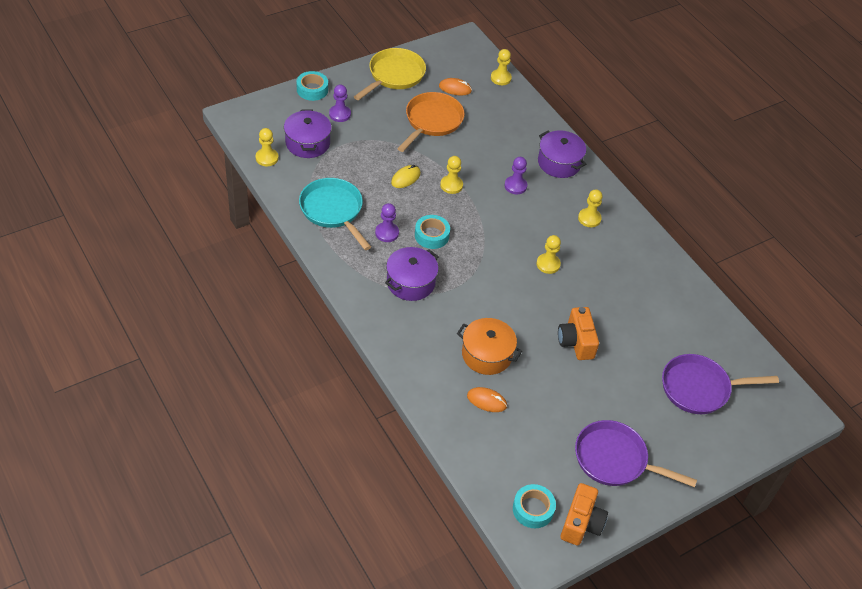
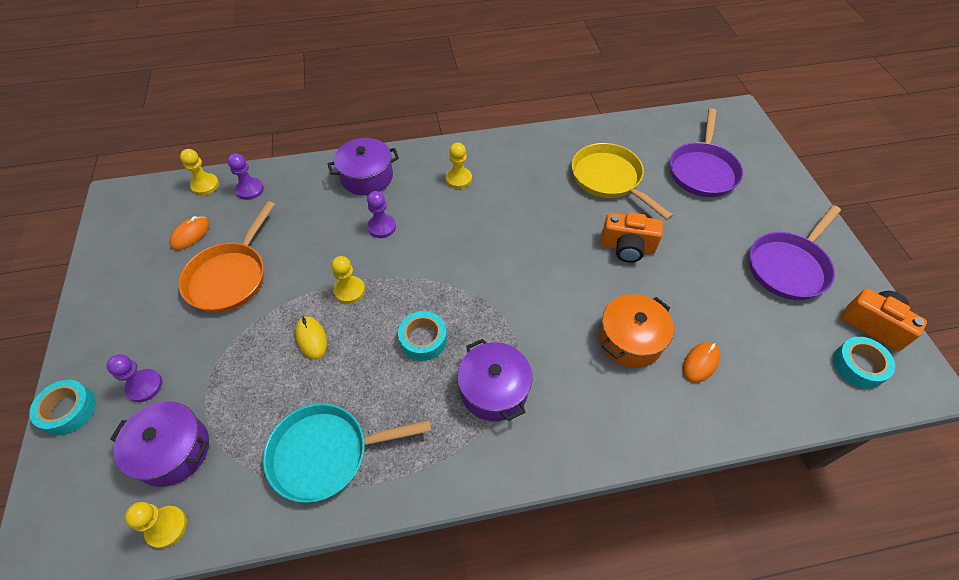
camera: 65 degrees left, 5 degrees up
(387, 233) = (398, 393): purple pawn -> purple pawn (250, 190)
(394, 75) = (119, 294): yellow pan -> yellow pan (609, 179)
(432, 121) = (230, 277): orange pan -> orange pan turned 120 degrees counterclockwise
(548, 264) = (511, 236): yellow pawn -> none

